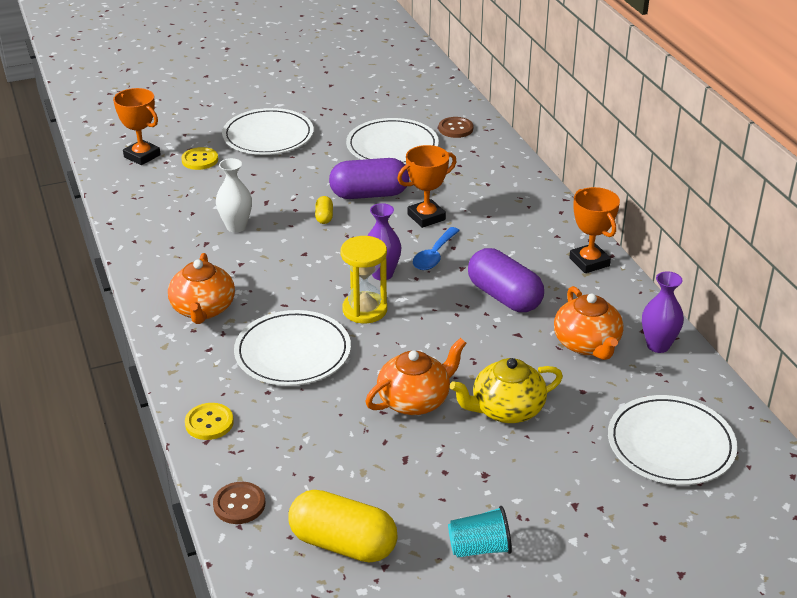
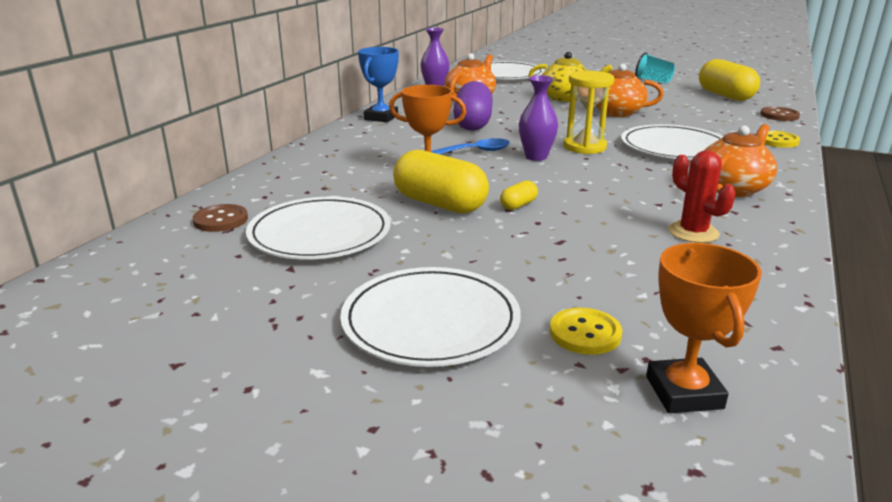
camera: 135 degrees left, 10 degrees down
(198, 246) = (693, 232): none -> red cactus
(236, 227) = (627, 232): white vase -> none
(369, 194) = (440, 204): purple capsule -> yellow capsule
(589, 262) = (381, 117): orange trophy -> blue trophy

